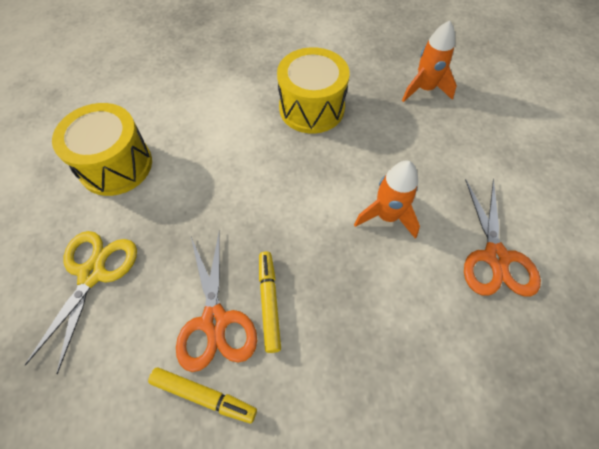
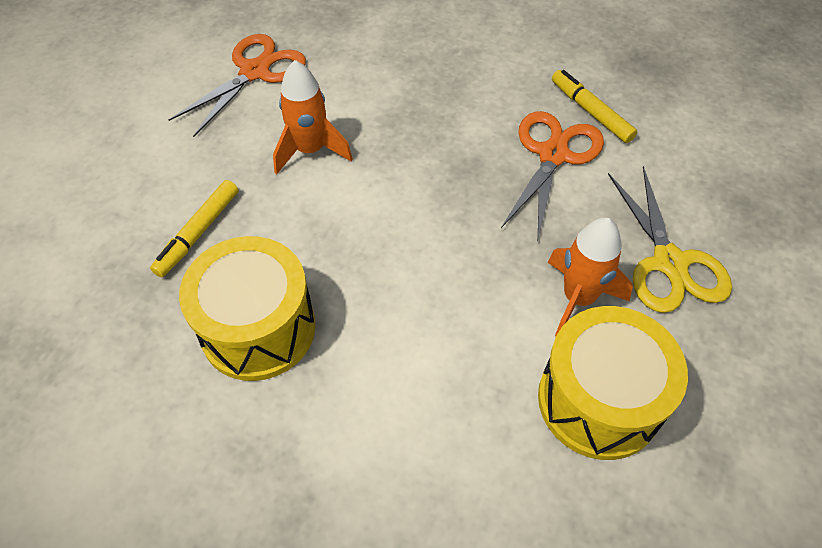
camera: 145 degrees left, 5 degrees down
(92, 273) = (670, 263): yellow scissors -> yellow scissors turned 60 degrees counterclockwise
(269, 302) = (491, 143): yellow marker -> yellow marker (198, 233)
(424, 89) = (85, 264): orange rocket -> orange rocket (578, 298)

